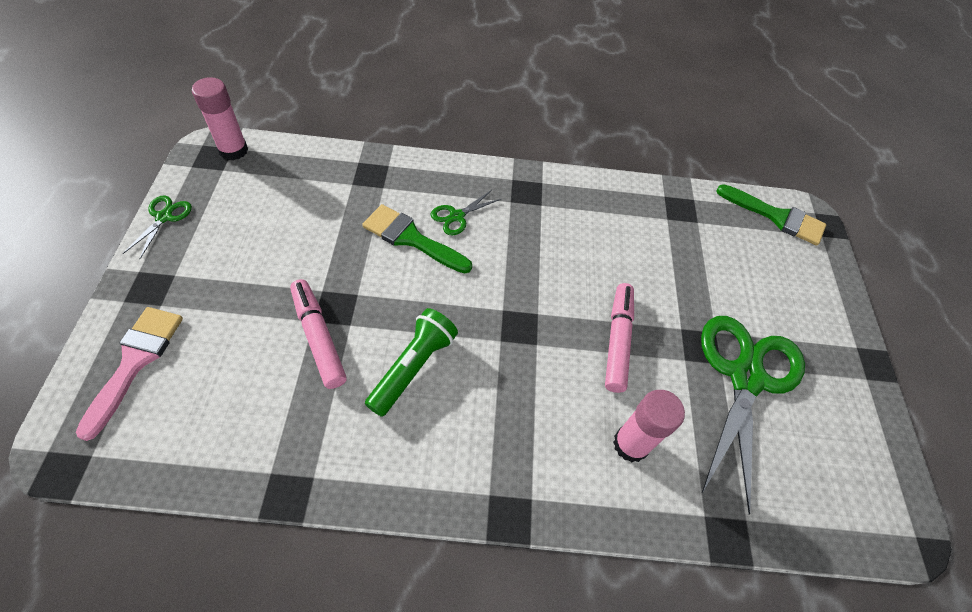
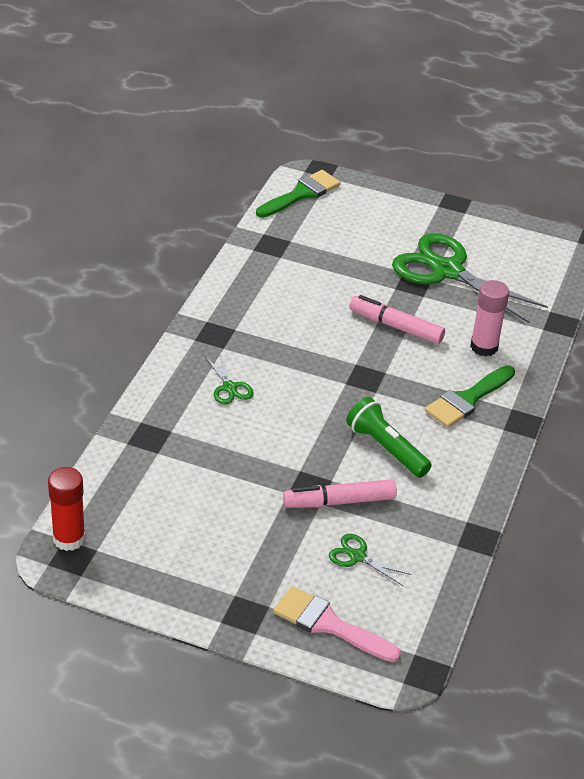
camera: 70 degrees left, 15 degrees down
(164, 217) = (152, 600): green scissors -> green scissors (357, 556)
(233, 150) = (69, 538): pink glue stick -> red glue stick
(411, 238) = (246, 423): green brush -> green brush (467, 399)

